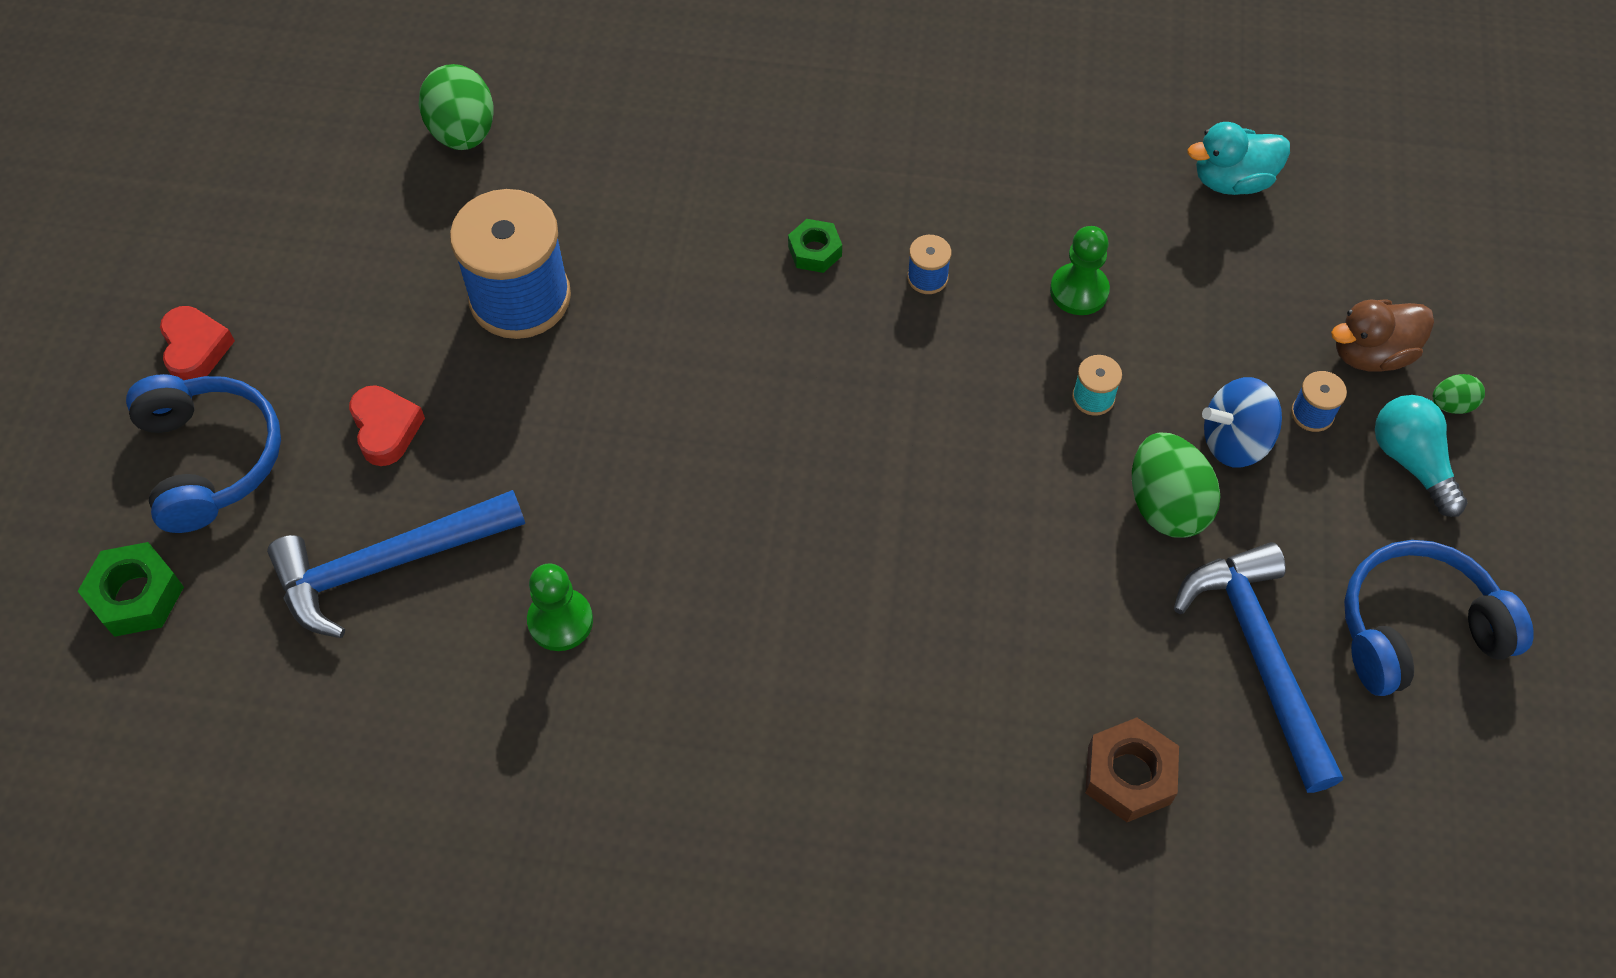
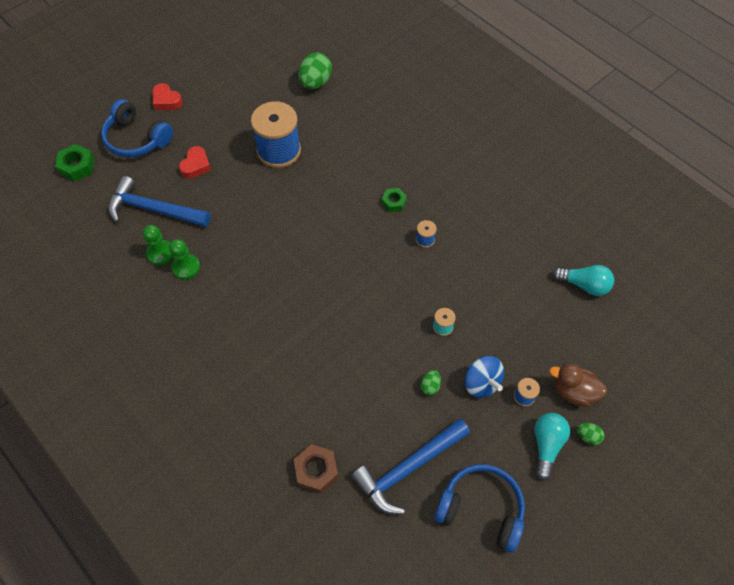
camera: 40 degrees right, 0 degrees up
(195, 349) = (166, 100): red heart -> red heart turned 105 degrees clockwise
(209, 459) = (137, 138): blue headphones -> blue headphones turned 105 degrees clockwise
(1079, 291) = (478, 284): green pawn -> green pawn (160, 253)
(1166, 505) = (430, 386): green egg -> green egg, size x0.50
(1232, 181) = (584, 285): turquoise duck -> turquoise light bulb
(1235, 441) = (481, 383): blue spinning top -> blue spinning top turned 150 degrees counterclockwise
(1259, 656) = (408, 469): blue hammer -> blue hammer turned 150 degrees counterclockwise

